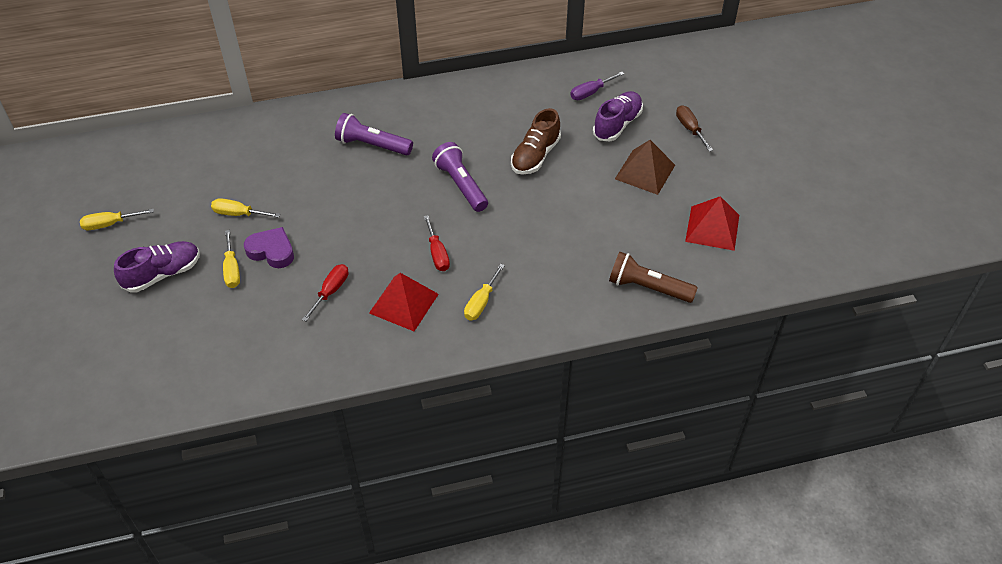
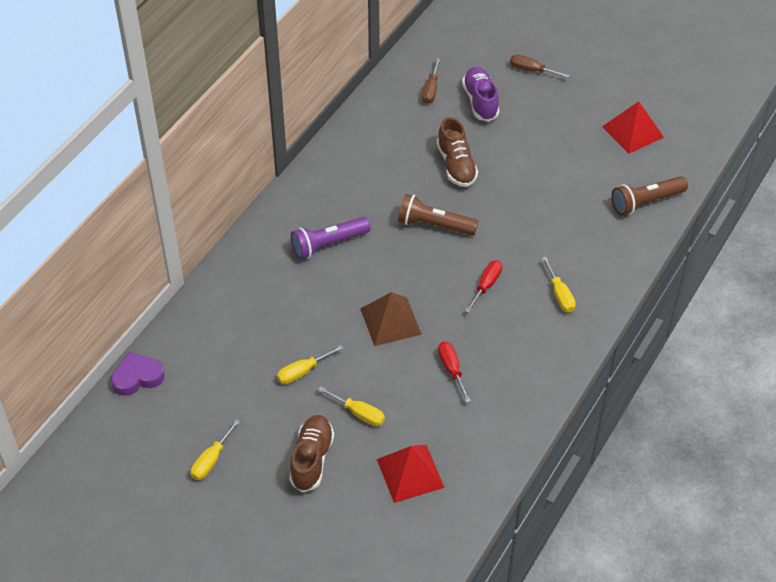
camera: 45 degrees left, 0 degrees up
(163, 274) = (312, 459): purple shoe -> brown shoe
(271, 251) = (368, 377): purple heart -> purple heart (137, 377)
(403, 303) = (511, 336): red pyramid -> red pyramid (410, 473)
(437, 254) = (486, 285): red screwdriver -> red screwdriver turned 90 degrees counterclockwise
(461, 185) = (434, 225): purple flashlight -> brown flashlight
(590, 92) = (430, 90): purple screwdriver -> brown screwdriver
(645, 171) = (542, 123): brown pyramid -> brown pyramid (390, 321)

